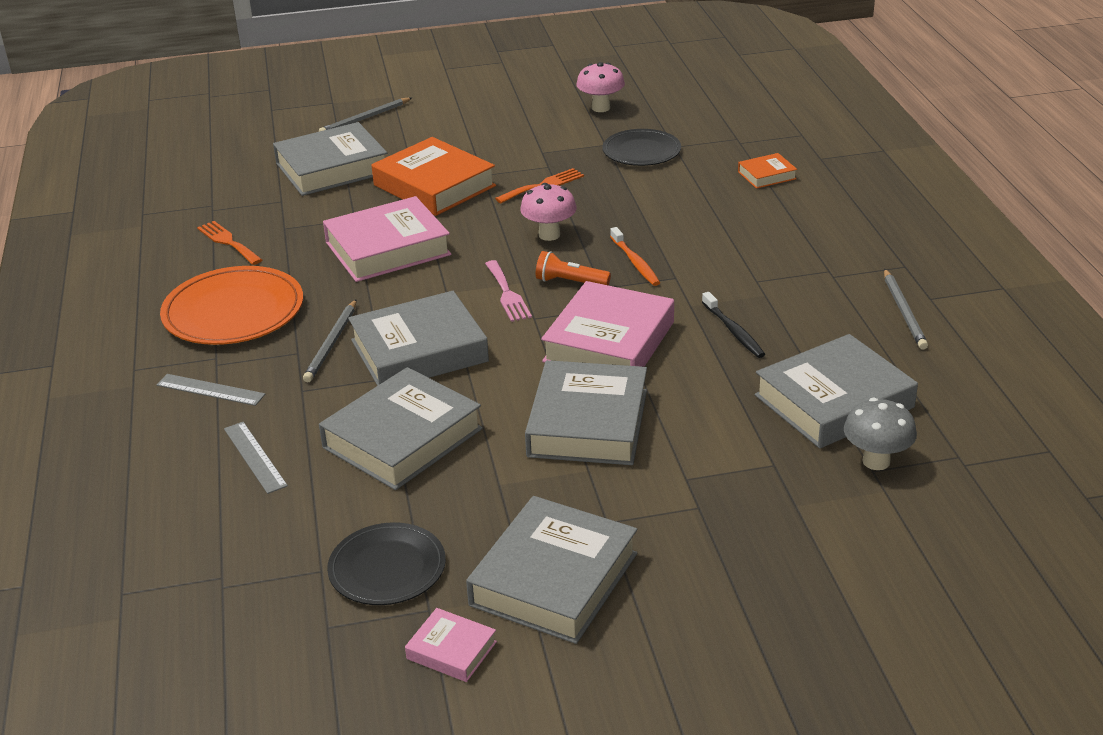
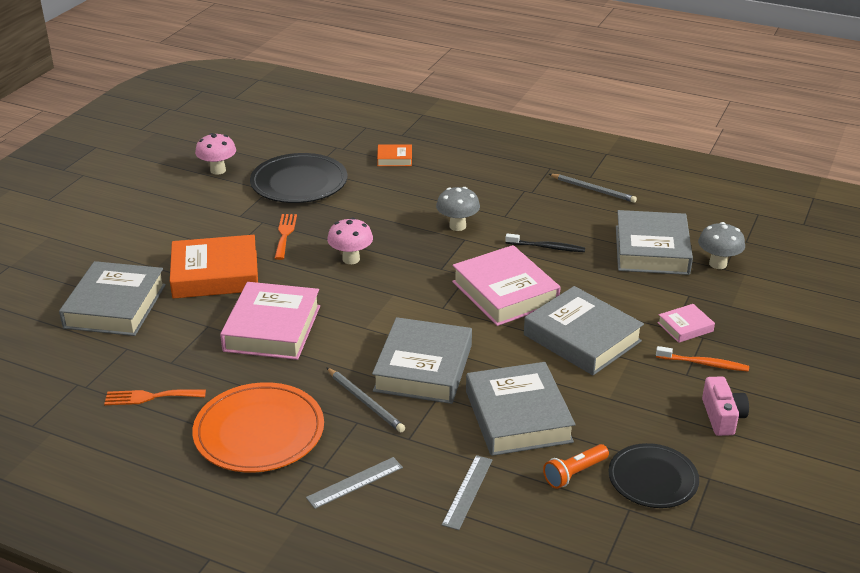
camera: 55 degrees left, 0 degrees up
(255, 457) = (467, 491): grey ruler -> grey ruler turned 75 degrees counterclockwise
(365, 119) = (63, 262): grey pencil -> none
(451, 650) = (755, 484): pink book -> pink book (685, 327)
(507, 294) = (400, 305): pink fork -> none
(554, 579) = (722, 417): grey book -> pink camera
(570, 282) = (419, 276): orange flashlight -> orange flashlight (574, 473)
(635, 262) = (428, 244): orange toothbrush -> orange toothbrush (703, 363)
(641, 151) = (299, 182): black plate -> black plate, size x1.53
(694, 263) = (457, 226): none -> grey mushroom
(766, 175) = (394, 159): orange book -> orange book turned 75 degrees clockwise

